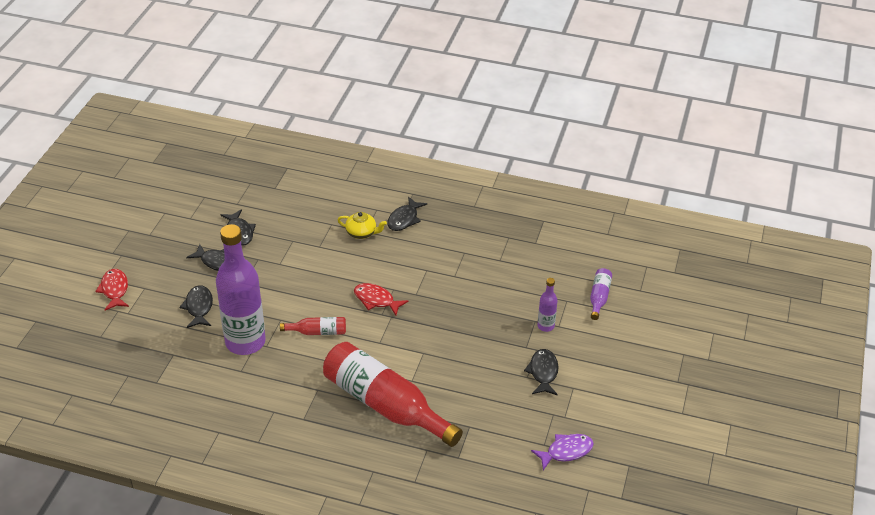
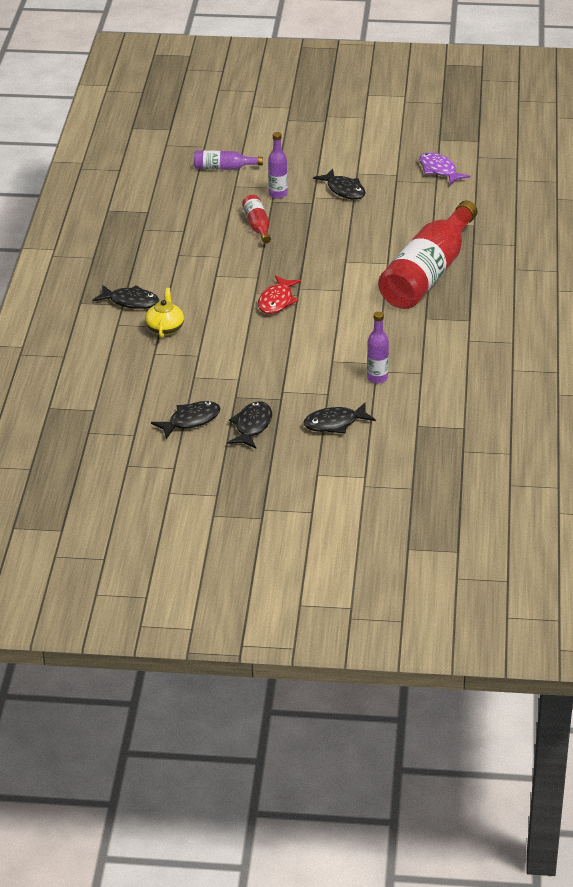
camera: 100 degrees left, 5 degrees down
(114, 290) = (329, 497): red fish -> none
(245, 342) = (377, 378): purple bottle -> purple bottle, size x0.43
(318, 332) = (342, 332): red bottle -> red bottle (257, 226)
(543, 372) = (344, 190): black fish -> black fish turned 120 degrees counterclockwise

